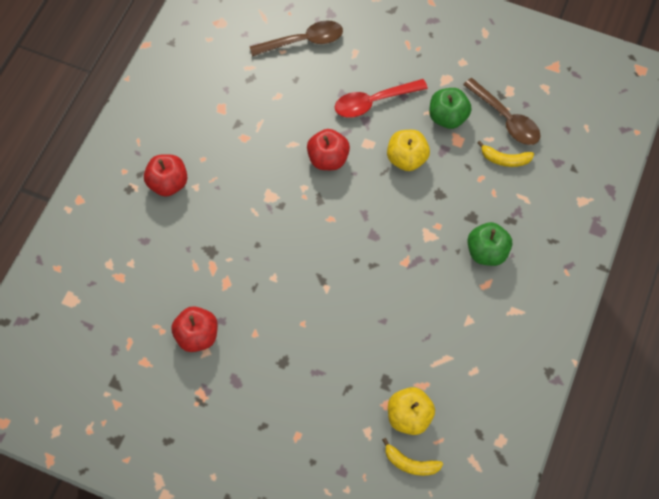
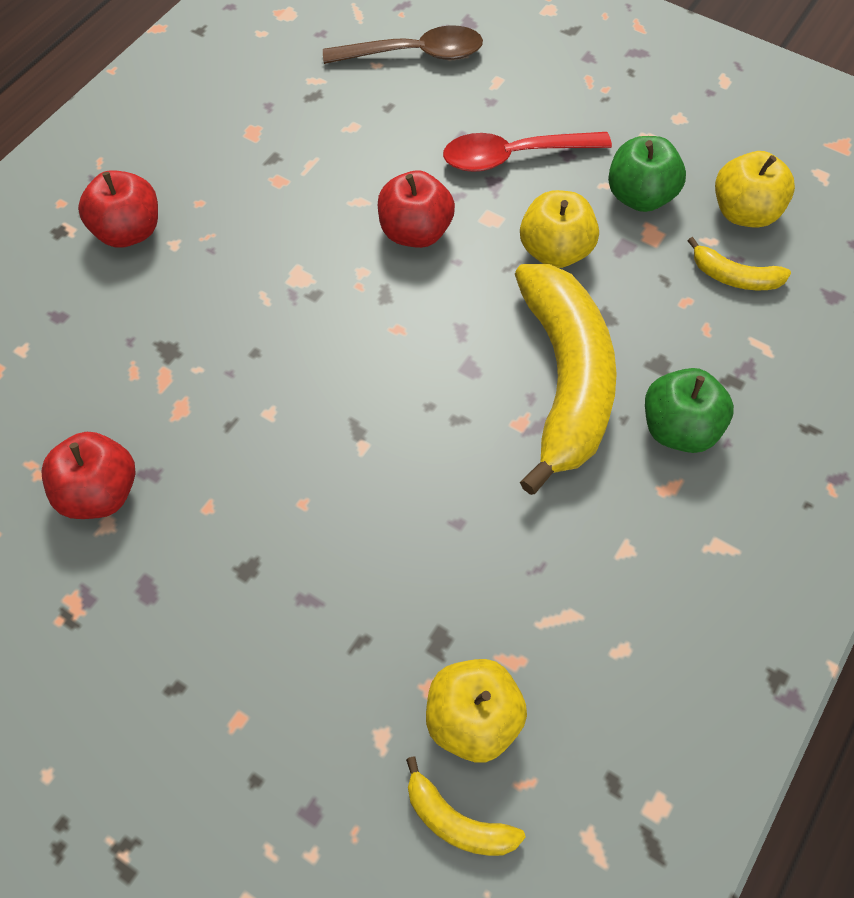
camera: 10 degrees right, 5 degrees down
(424, 234) = (565, 380): none -> yellow banana
(506, 118) = (744, 212): brown spoon -> yellow apple

